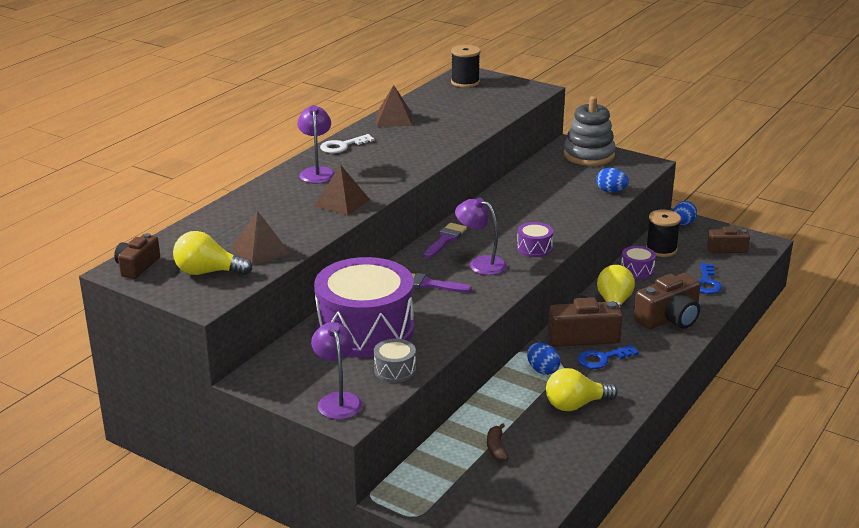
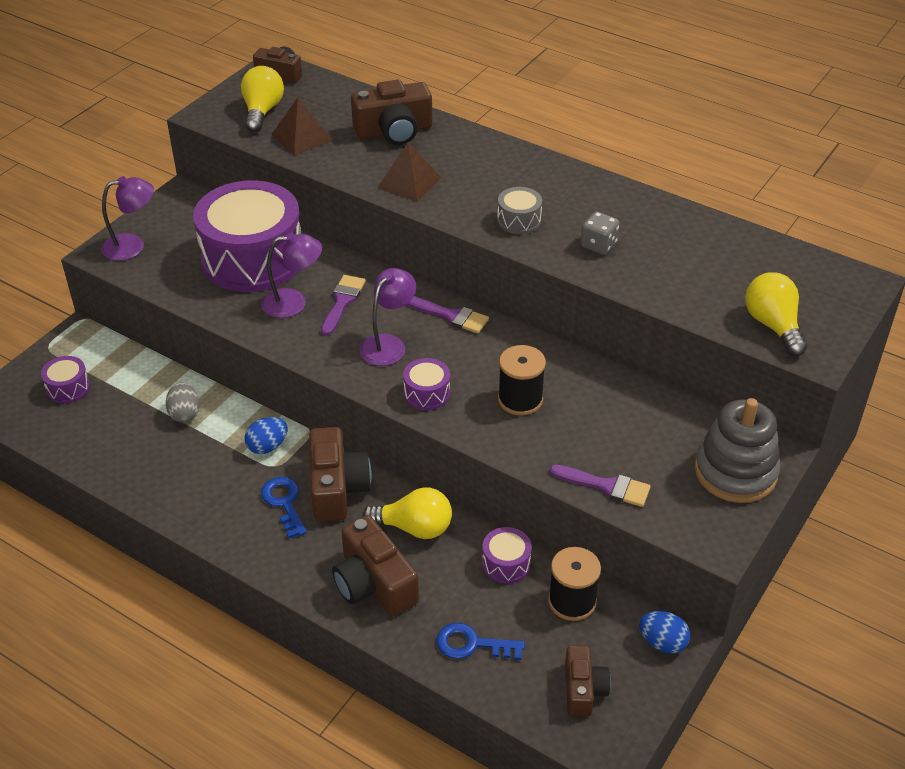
camera: 90 degrees right, 15 degrees up
(261, 210) = (394, 131): none -> brown camera
(317, 172) = (490, 162): purple lamp -> purple lamp (294, 303)
(342, 146) = (567, 177): white key -> none
(394, 119) = (662, 215): brown pyramid -> none
(395, 370) = (174, 280): grey drum -> grey drum (519, 220)
(428, 139) = (598, 245): none -> grey dice
(465, 82) = (820, 280): black spool -> black spool (520, 399)
(478, 492) = (68, 388): none -> purple drum
(496, 448) = (132, 403): brown banana -> none
(507, 416) = (184, 414): none -> grey egg
(575, 405) = (194, 470): yellow light bulb -> yellow light bulb (773, 325)
(611, 191) = (606, 486): blue egg -> purple brush

